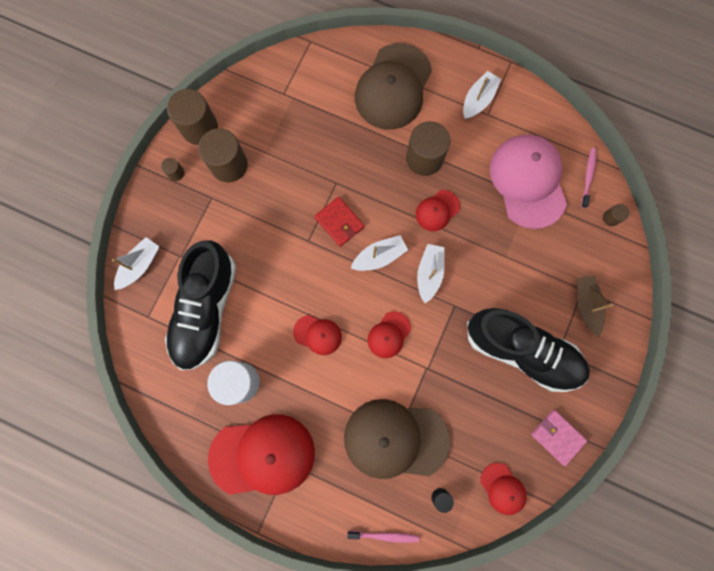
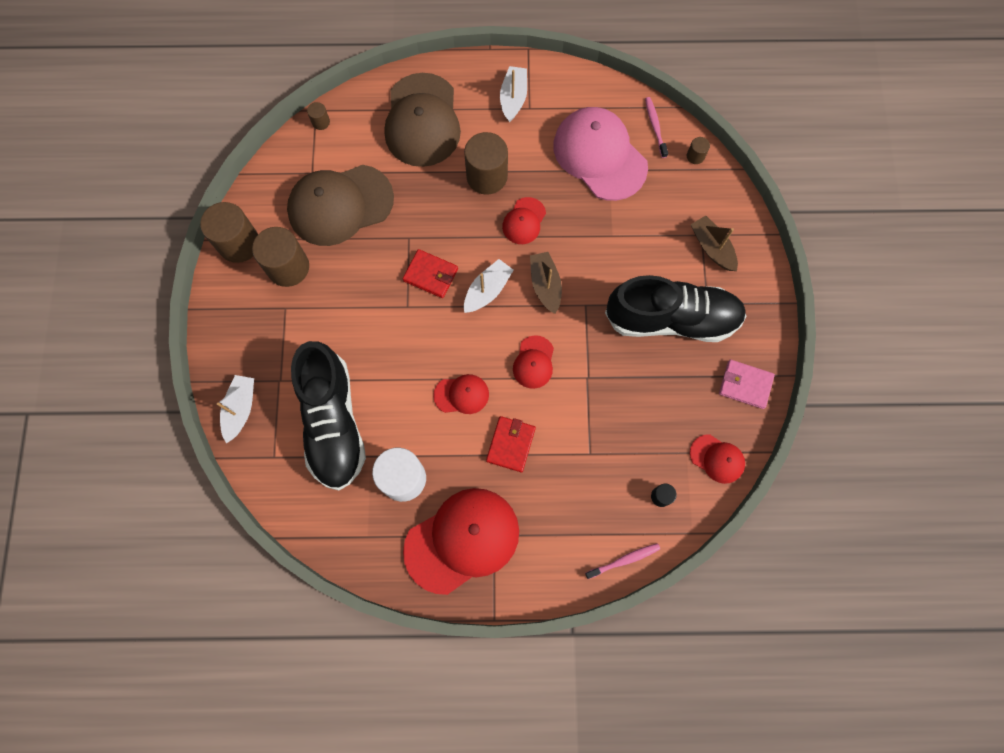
camera: 25 degrees left, 5 degrees down
(176, 173) = (235, 299): brown cylinder -> brown cylinder (321, 122)
(338, 395) = (510, 444): none -> red wallet
(395, 439) = (589, 460): brown cap -> brown cap (340, 205)
(429, 273) = (545, 285): white boat -> brown boat

